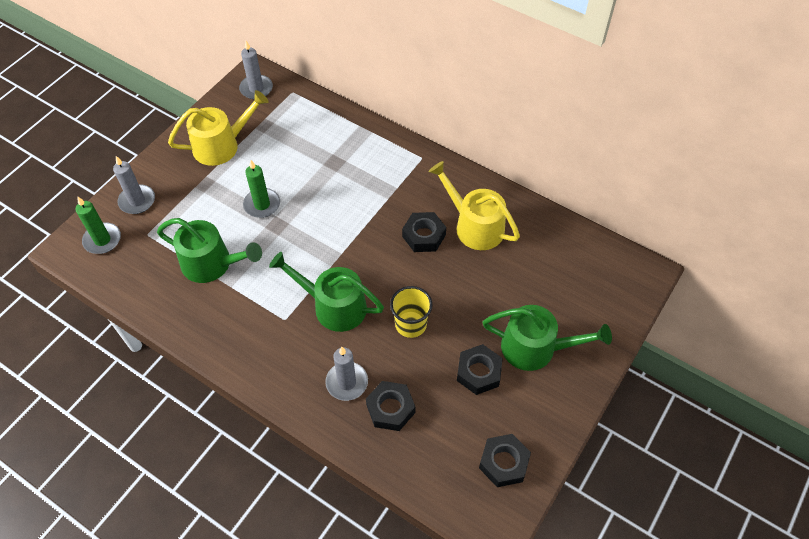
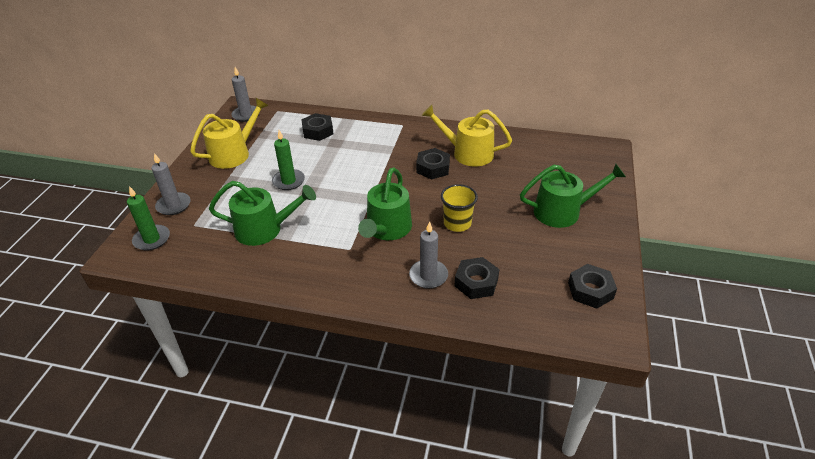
camera: 20 degrees left, 15 degrees down
(334, 306) = (387, 229): green watering can -> green watering can turned 75 degrees counterclockwise
(478, 372) = (530, 238): black nut -> black nut (318, 131)

